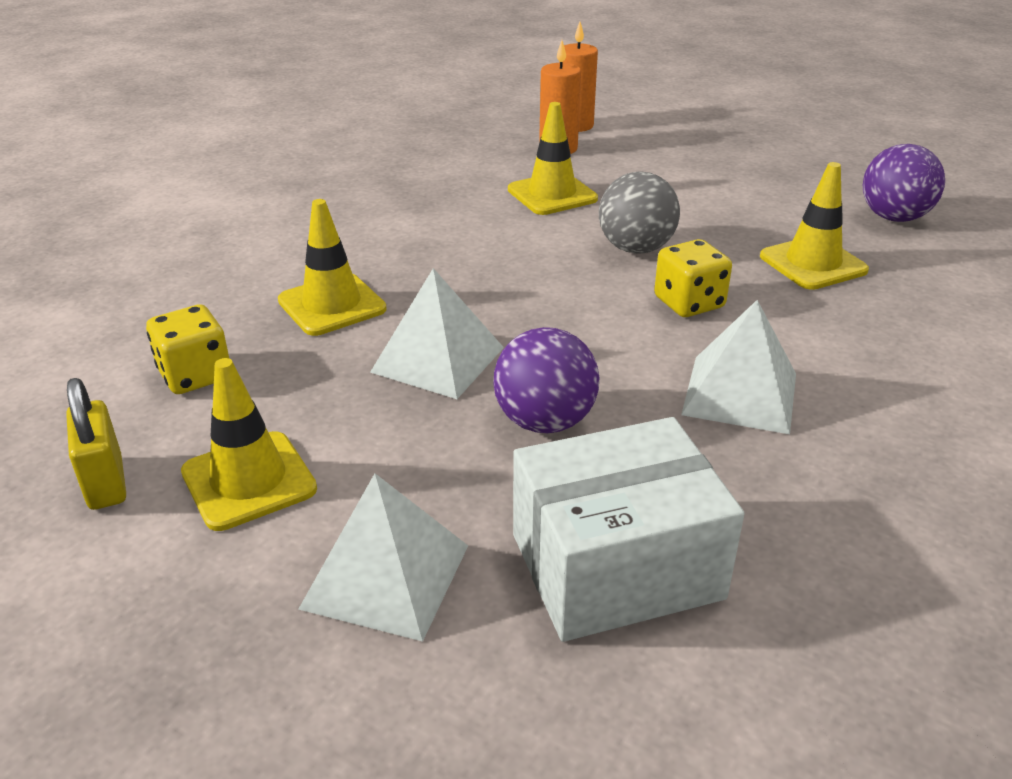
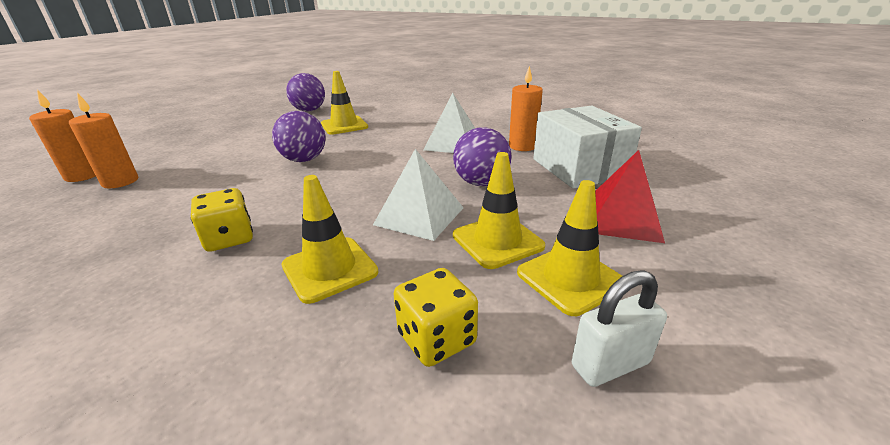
camera: 90 degrees left, 5 degrees down
(106, 483) = (610, 364): yellow padlock -> white padlock
(386, 576) = (622, 219): white pyramid -> red pyramid
(552, 194) = (203, 183): yellow traffic cone -> yellow traffic cone (497, 241)
(636, 248) = (304, 160): grey ball -> purple ball
(689, 303) = (372, 149): yellow dice -> yellow dice (229, 238)
(741, 494) = (522, 146): none -> orange candle

